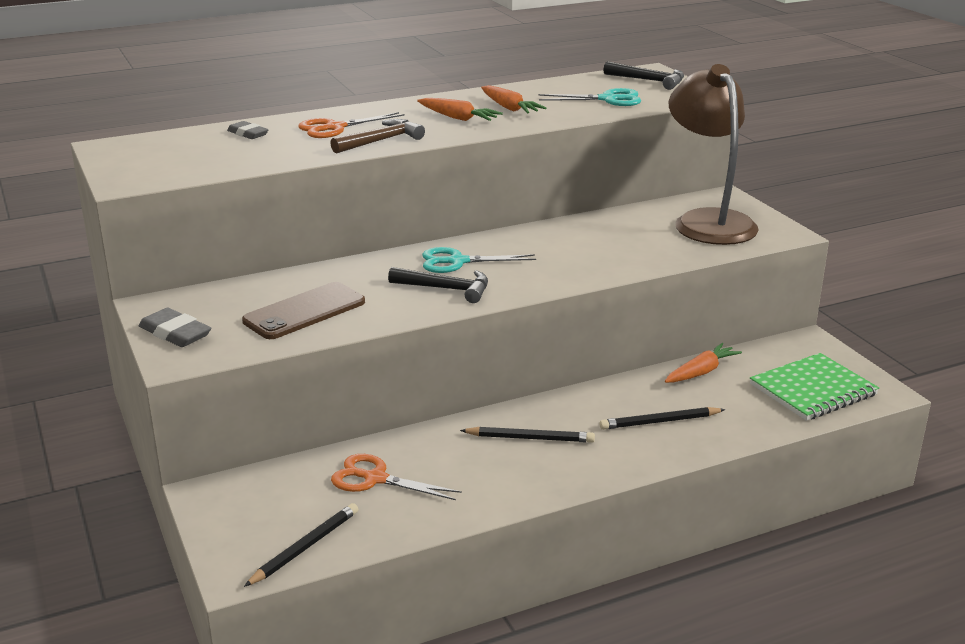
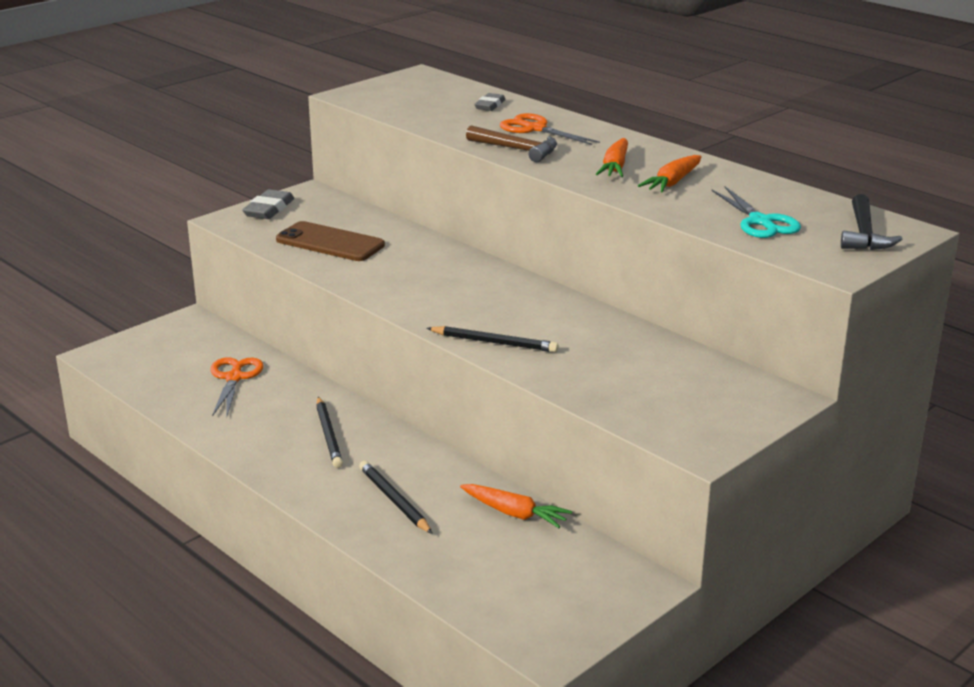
camera: 70 degrees right, 0 degrees up
(305, 547) = (134, 371): black pencil -> black pencil (494, 342)
(446, 289) = (409, 287): black hammer -> none
(457, 262) = (471, 282): turquoise scissors -> none
(708, 221) = (693, 395): brown lamp -> none
(813, 390) = (521, 595): green notebook -> none

